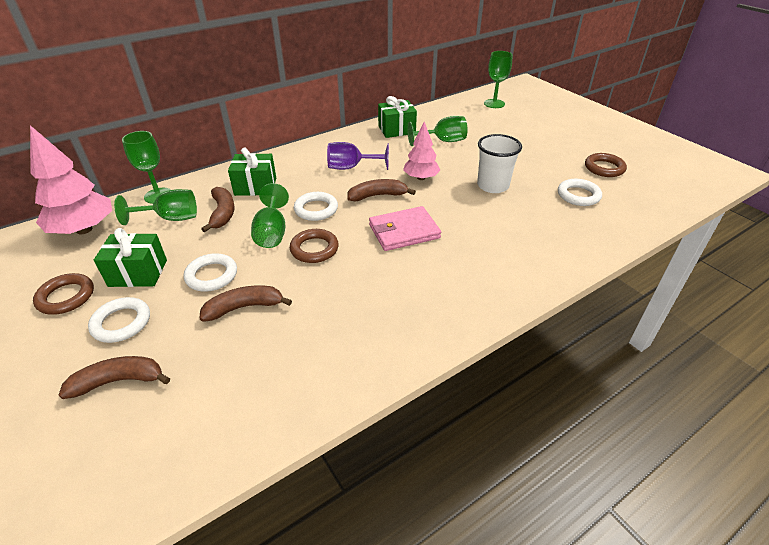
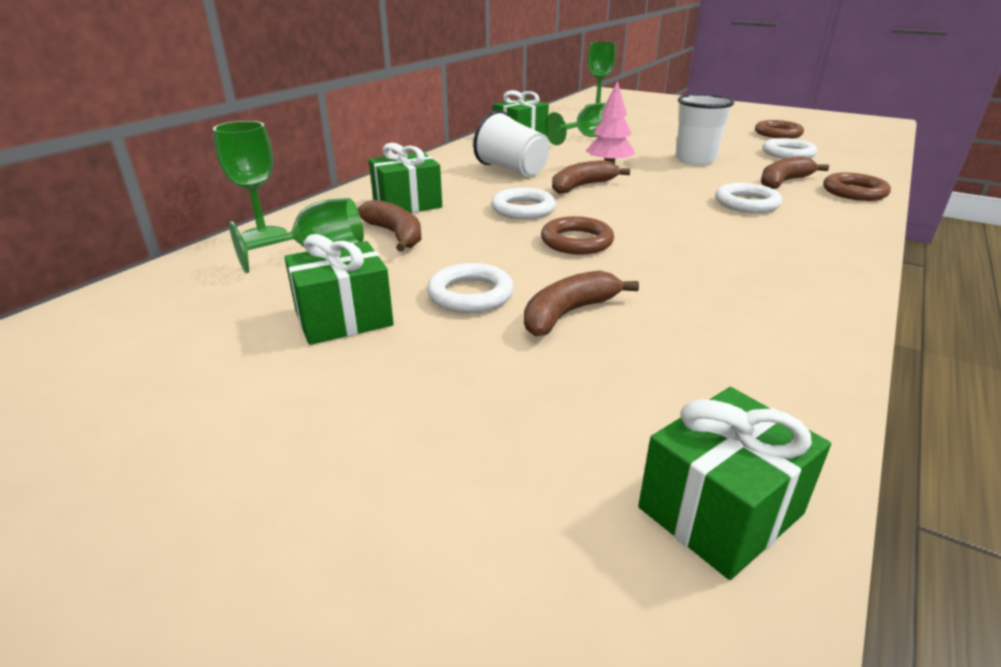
camera: 25 degrees left, 10 degrees down
(66, 297) = (243, 375): brown ring -> brown ring (854, 192)
(84, 229) = (172, 293): pink tree -> none
(119, 381) = (492, 447): brown banana -> brown banana (783, 182)
(121, 323) = (395, 378): white ring -> white ring (746, 203)
(169, 458) = (720, 511): none -> green gift
(272, 233) = (496, 238): green goblet -> none
(351, 167) = (512, 170): purple goblet -> white cup
(404, 231) = (660, 207): pink wallet -> none

